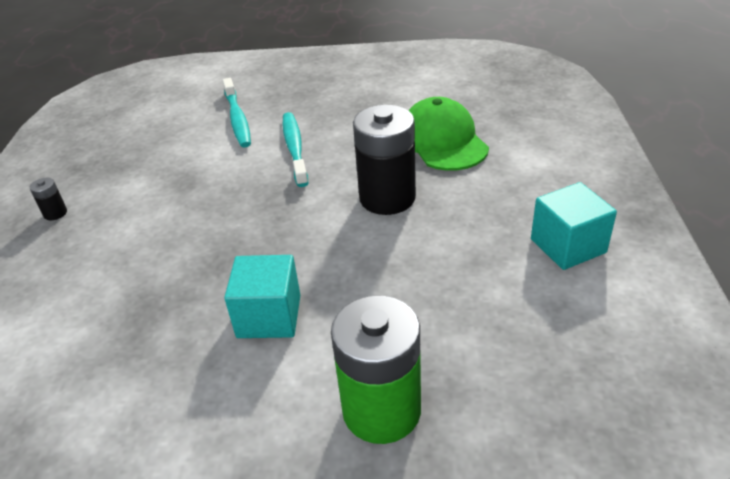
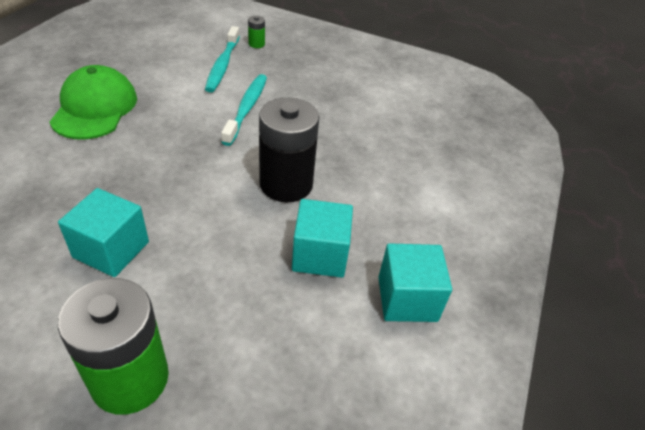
camera: 15 degrees right, 5 degrees up
(55, 213) = (31, 92): black battery -> none
(255, 89) = (256, 44): none -> green battery
(442, 140) = (373, 150): green cap -> green cap (95, 108)
(466, 242) = (320, 255): none -> turquoise cube

